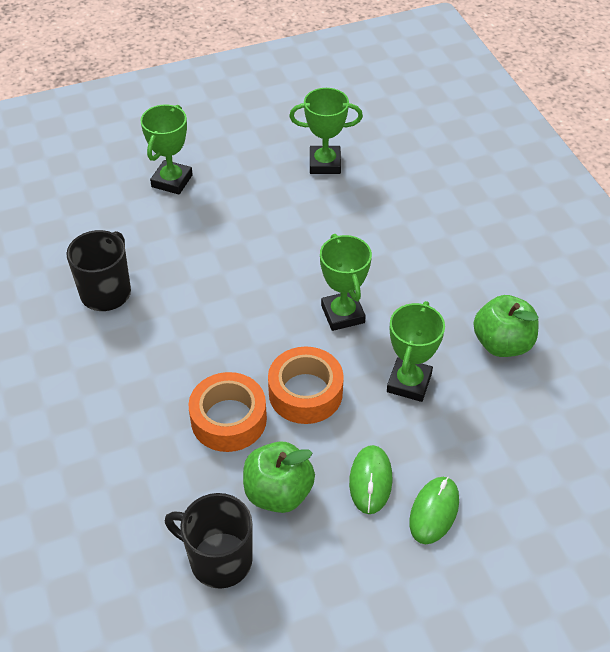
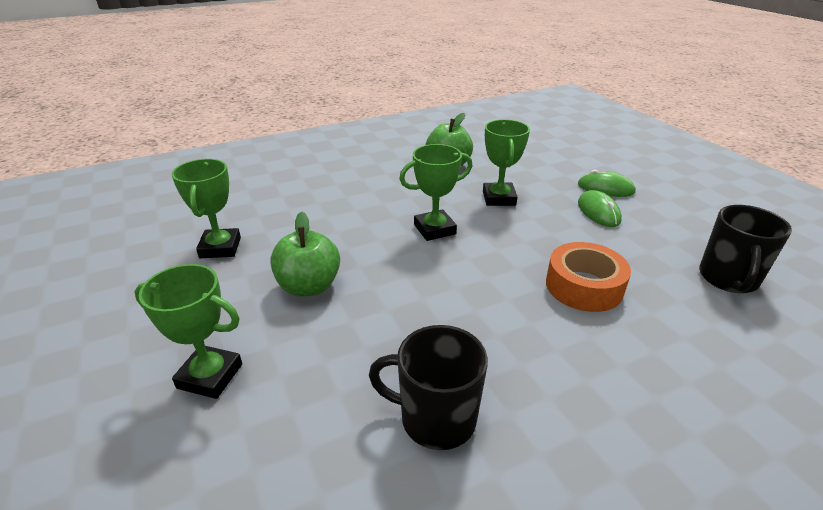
camera: 95 degrees left, 15 degrees down
(278, 492) = (640, 252): green apple -> green apple (309, 286)
(305, 392) = (531, 244): orange tape -> none
(370, 481) = (598, 212): green mouse -> green mouse turned 75 degrees clockwise
(409, 383) = (499, 198): green trophy -> green trophy turned 75 degrees clockwise

